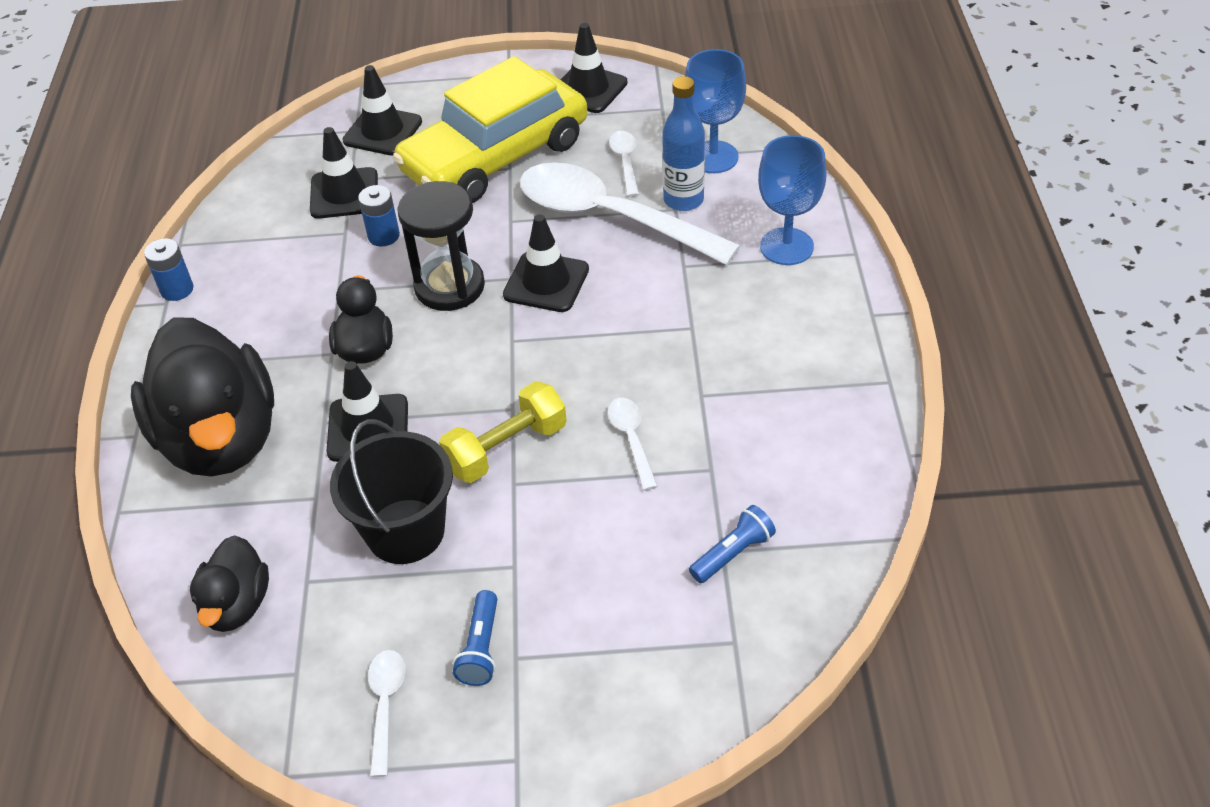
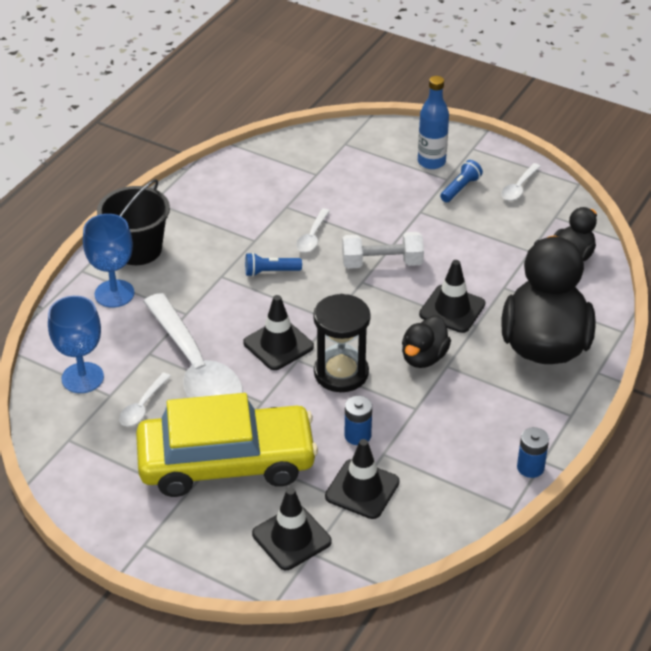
camera: 150 degrees left, 5 degrees down
(405, 531) = (464, 249): black bucket -> black bucket (138, 249)
(506, 448) = (382, 263): yellow dumbbell -> white dumbbell
(588, 89) = (100, 489): black traffic cone -> none
(683, 200) = (138, 356): blue bottle -> blue bottle (431, 162)
(733, 553) = (312, 171): blue flashlight -> blue flashlight (270, 272)

